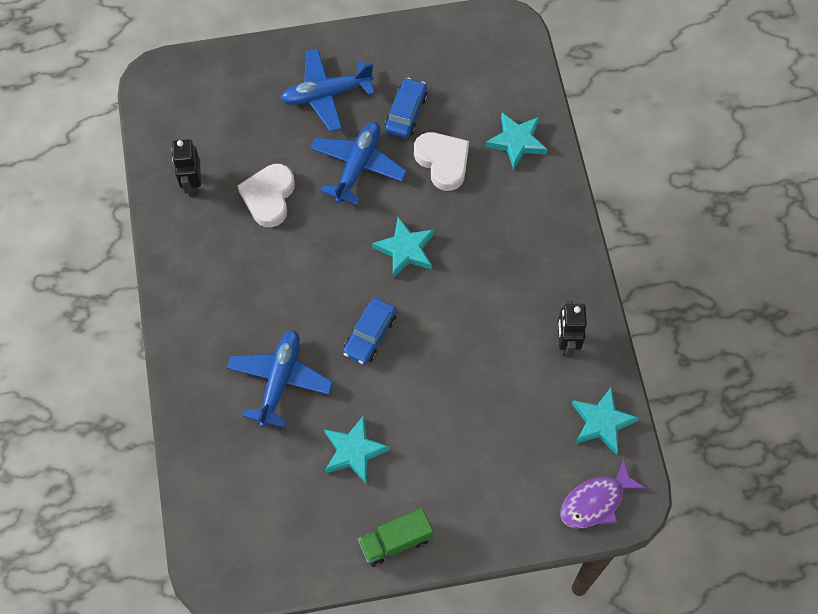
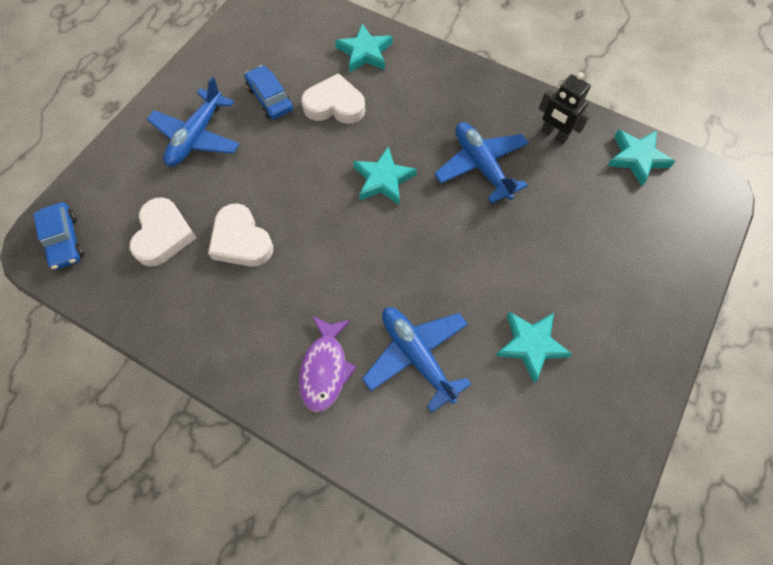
camera: 50 degrees left, 0 degrees up
(193, 184) = (167, 290): black robot -> none
(229, 145) = (163, 235): none -> white heart
(358, 166) = (280, 160): blue plane -> blue plane (481, 166)
(370, 335) = (434, 256): blue car -> blue car (65, 240)
(395, 542) = (639, 373): green truck -> none
(596, 501) = (700, 206): purple fish -> purple fish (325, 368)

